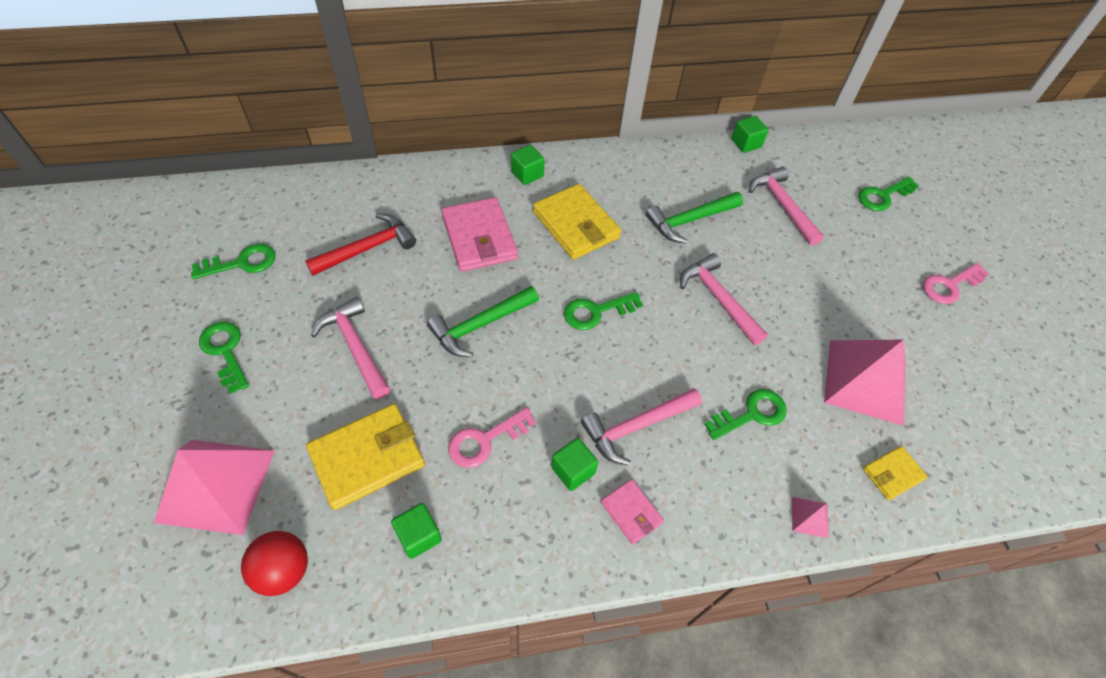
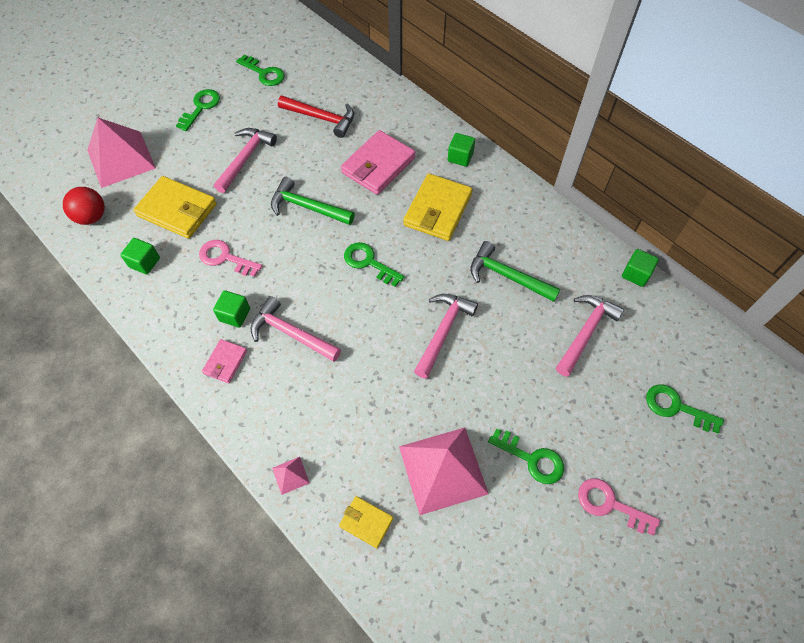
camera: 60 degrees right, 5 degrees up
(751, 414) = (352, 400): green key -> green key (532, 459)

